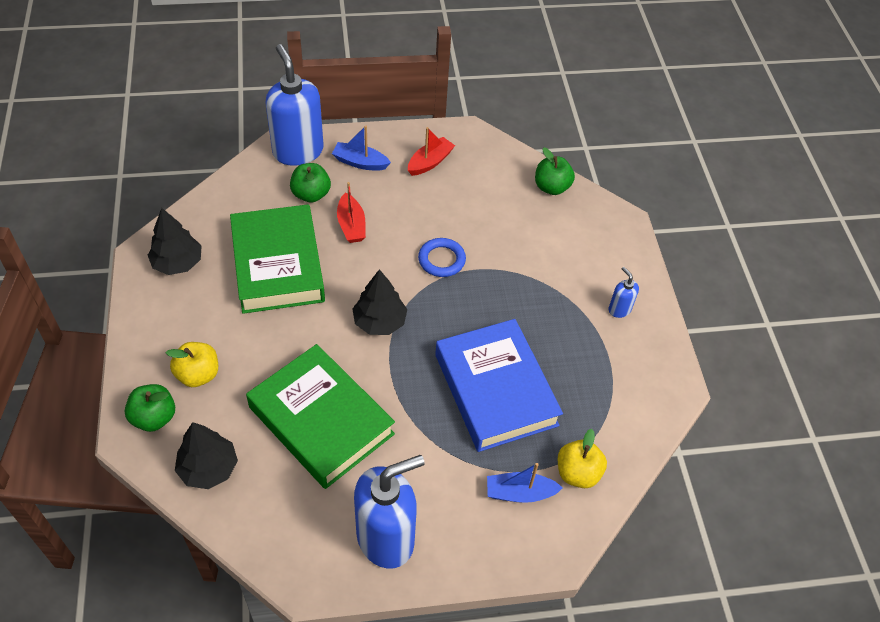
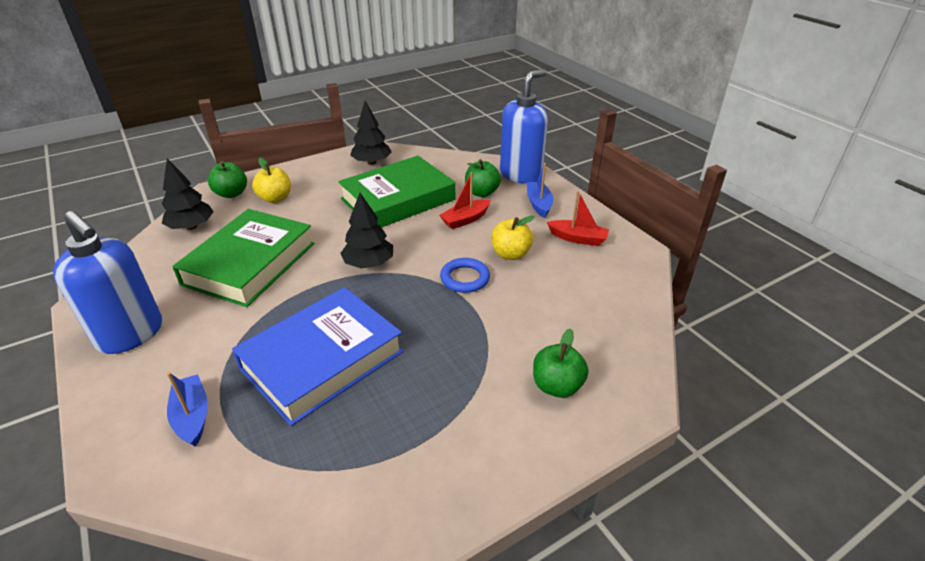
camera: 70 degrees right, 15 degrees down
(551, 187) = (629, 327): green apple -> green apple (557, 386)
(577, 473) = (228, 463): yellow apple -> yellow apple (510, 254)
(619, 309) = (493, 439): blue soap dispenser -> none

